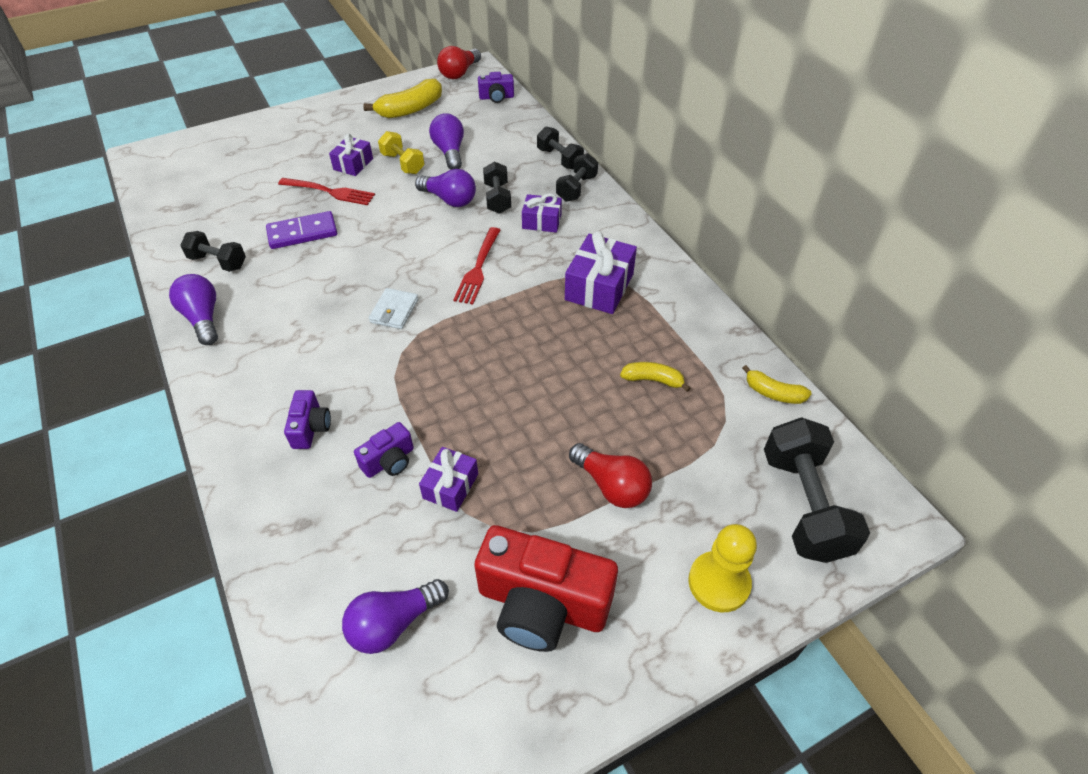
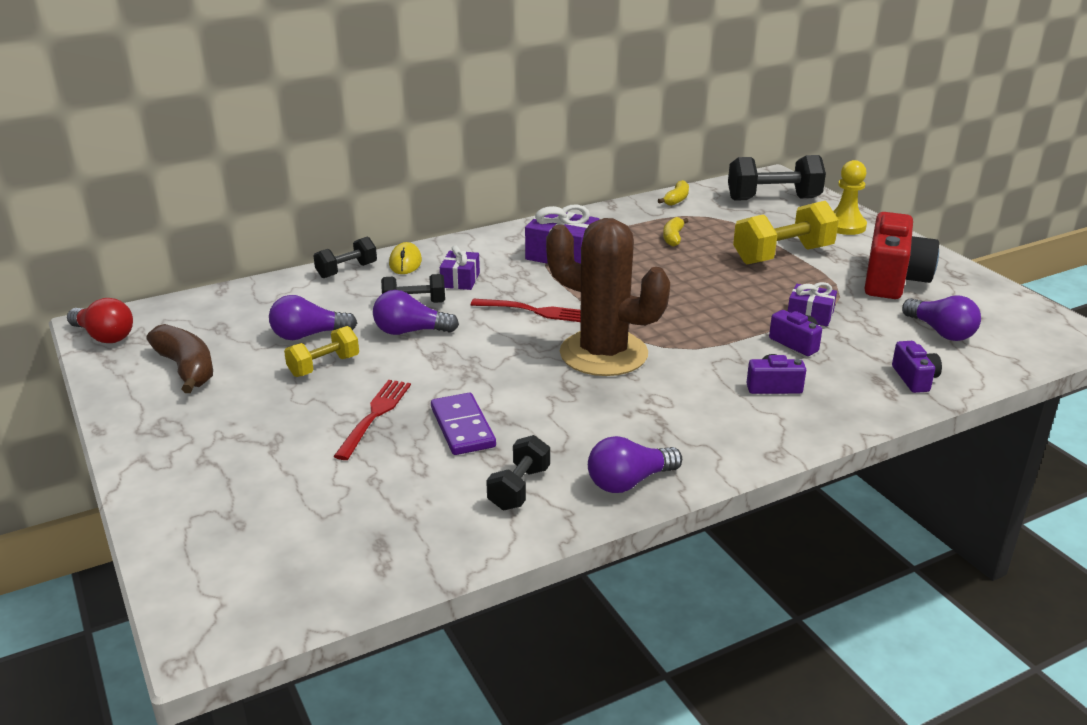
camera: 90 degrees left, 20 degrees down
(353, 164) = (313, 403): purple gift -> none
(394, 311) = (603, 354): white wallet -> brown cactus
(410, 109) = (186, 369): yellow banana -> brown banana
(449, 199) = (410, 331): purple light bulb -> purple light bulb turned 120 degrees counterclockwise
(496, 97) = (189, 308): purple camera -> purple camera (914, 378)
(576, 188) = (405, 262): black dumbbell -> yellow mouse
(611, 485) = (782, 255): red light bulb -> yellow dumbbell

